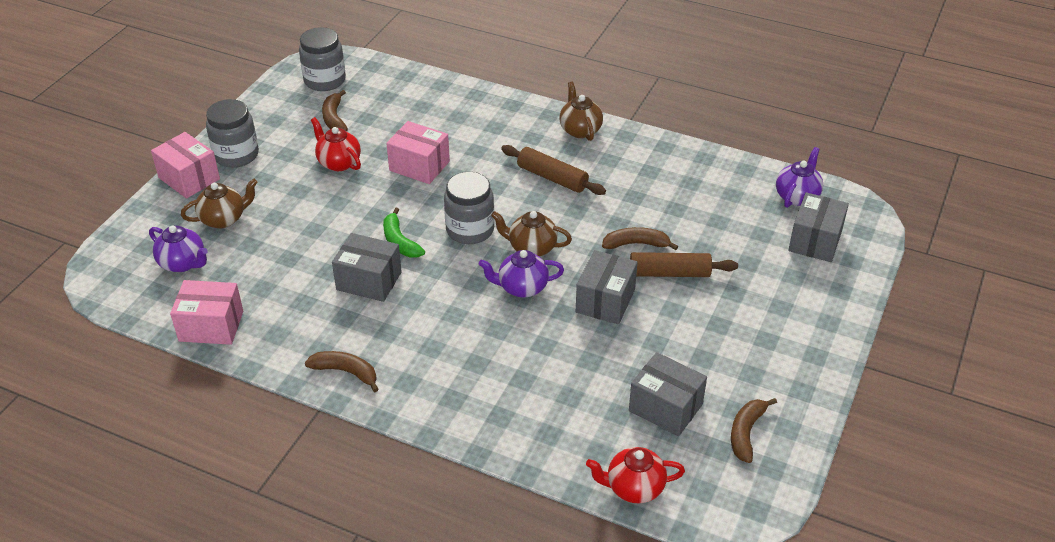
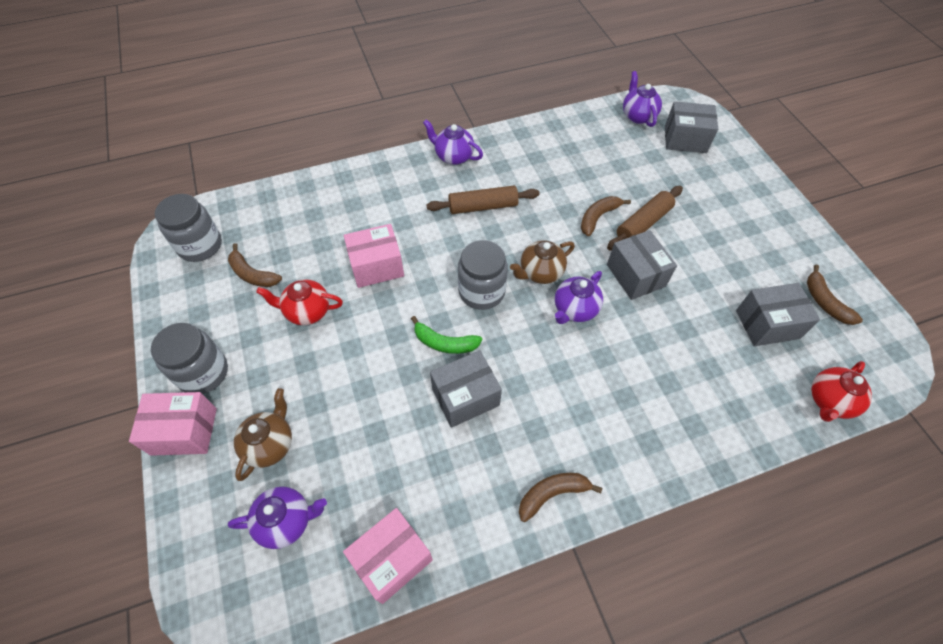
camera: 45 degrees left, 15 degrees up
(580, 130) = (453, 156): brown teapot -> purple teapot
(815, 241) = (685, 139): grey box -> grey box turned 60 degrees counterclockwise

